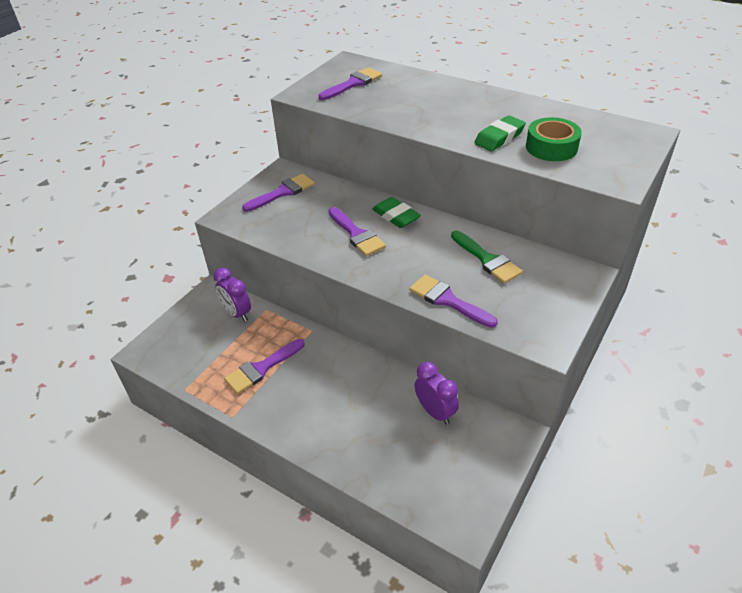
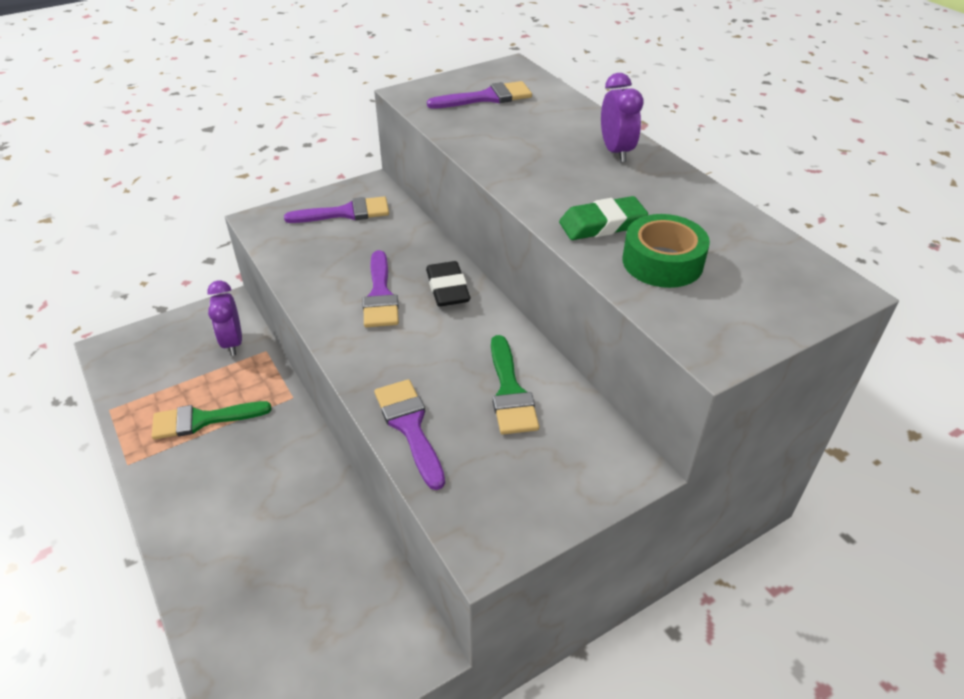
camera: 25 degrees right, 0 degrees up
(261, 368) = (202, 420): purple brush -> green brush
(396, 216) = (447, 289): green eraser -> black eraser
(435, 412) = (344, 569): purple clock -> purple clock (616, 151)

